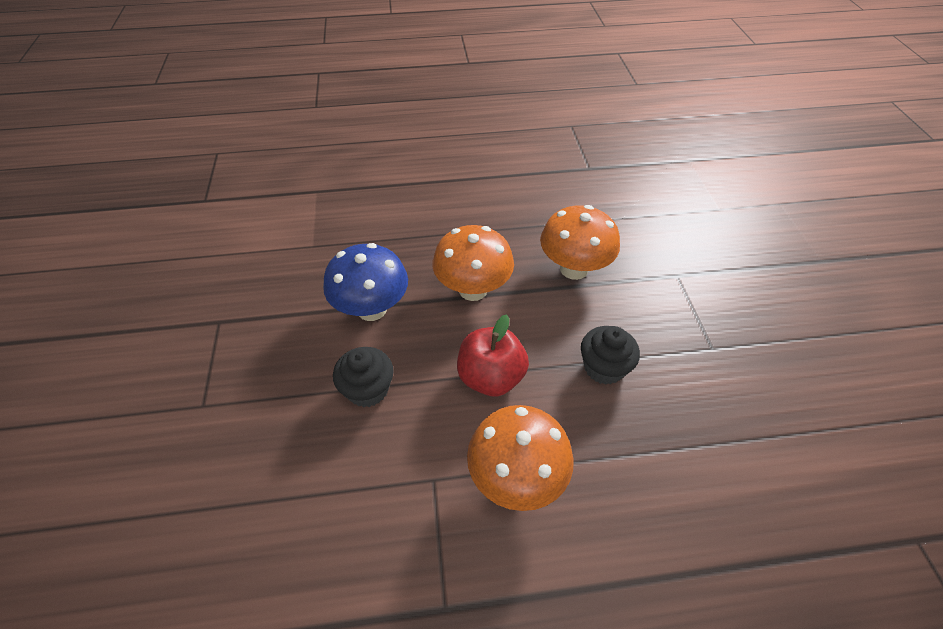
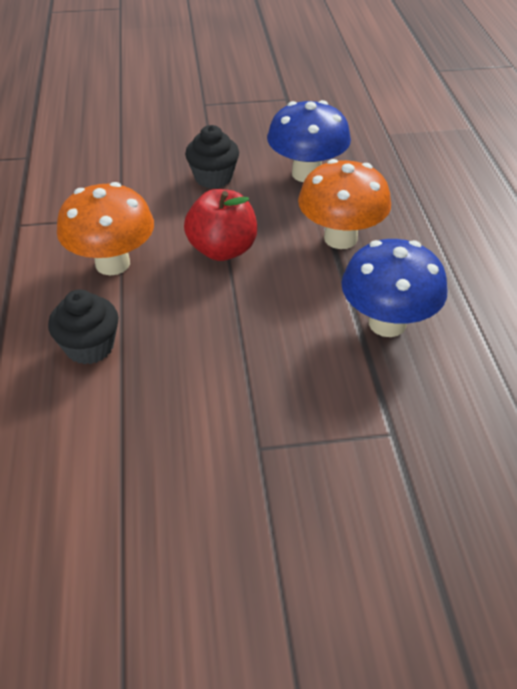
camera: 90 degrees right, 5 degrees down
(574, 269) = (387, 323): orange mushroom -> blue mushroom
(604, 367) = (231, 335): black cupcake -> black cupcake (89, 347)

